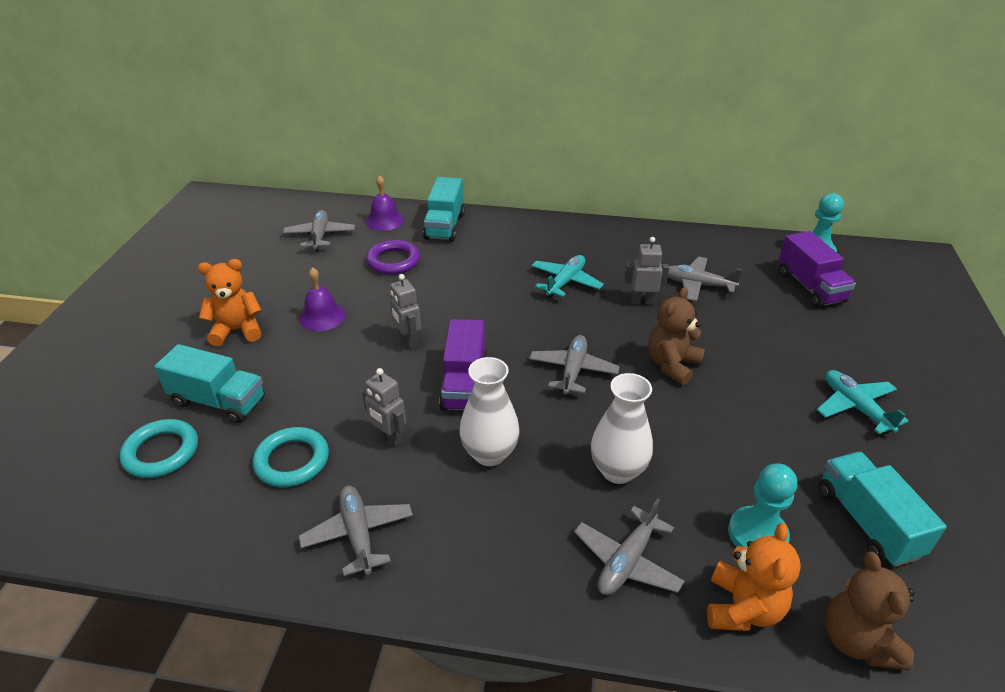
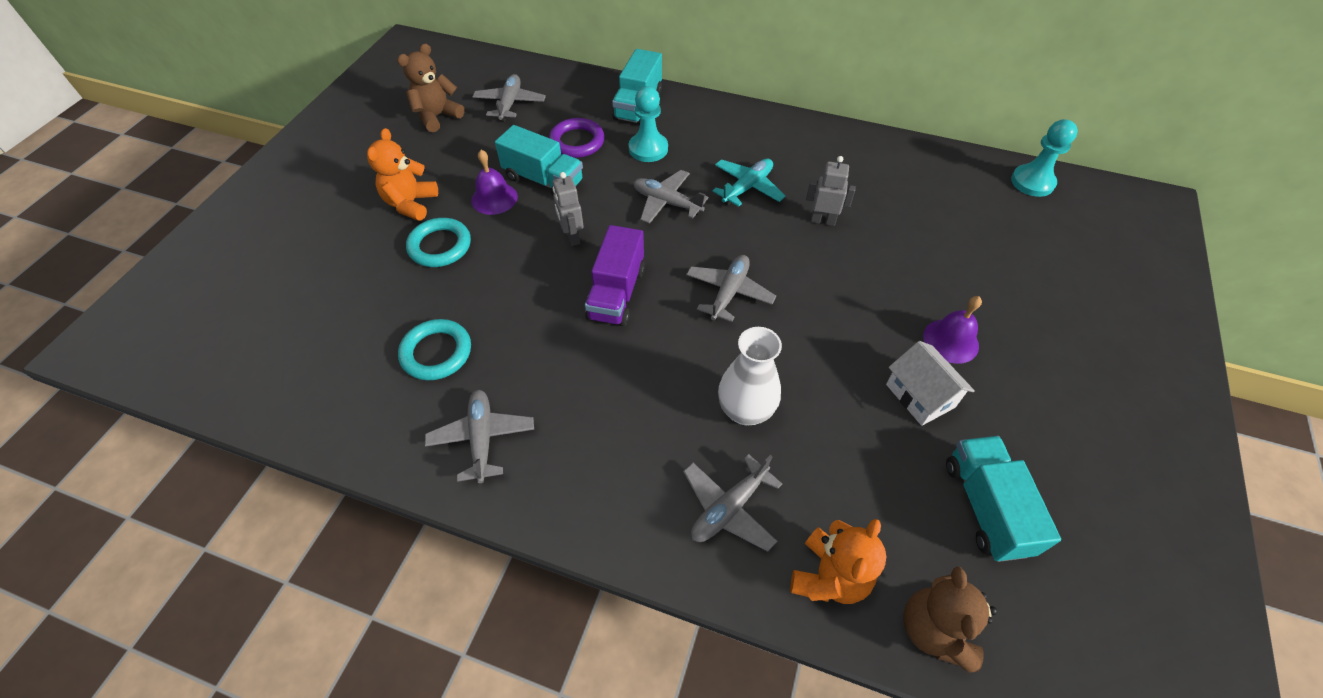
camera: 10 degrees right, 15 degrees up
(161, 452) = (321, 326): turquoise ring -> turquoise ring (440, 246)
(218, 401) = (380, 280): turquoise truck -> turquoise truck (543, 180)
(237, 330) = (411, 204): orange teddy bear -> orange teddy bear turned 75 degrees counterclockwise
(384, 220) = (578, 92): purple bell -> purple bell (951, 341)
(389, 438) = (531, 342): grey robot -> none
(489, 453) = (624, 373): white vase -> none
(672, 365) = (833, 300): brown teddy bear -> brown teddy bear (437, 116)
(697, 285) = (887, 208): grey plane -> grey plane (667, 203)
(757, 534) = (867, 501): turquoise pawn -> turquoise pawn (648, 149)
(776, 435) = (920, 396): none -> white house
(810, 287) = (1012, 225): purple truck -> none
(855, 407) = (1016, 376): turquoise plane -> none

